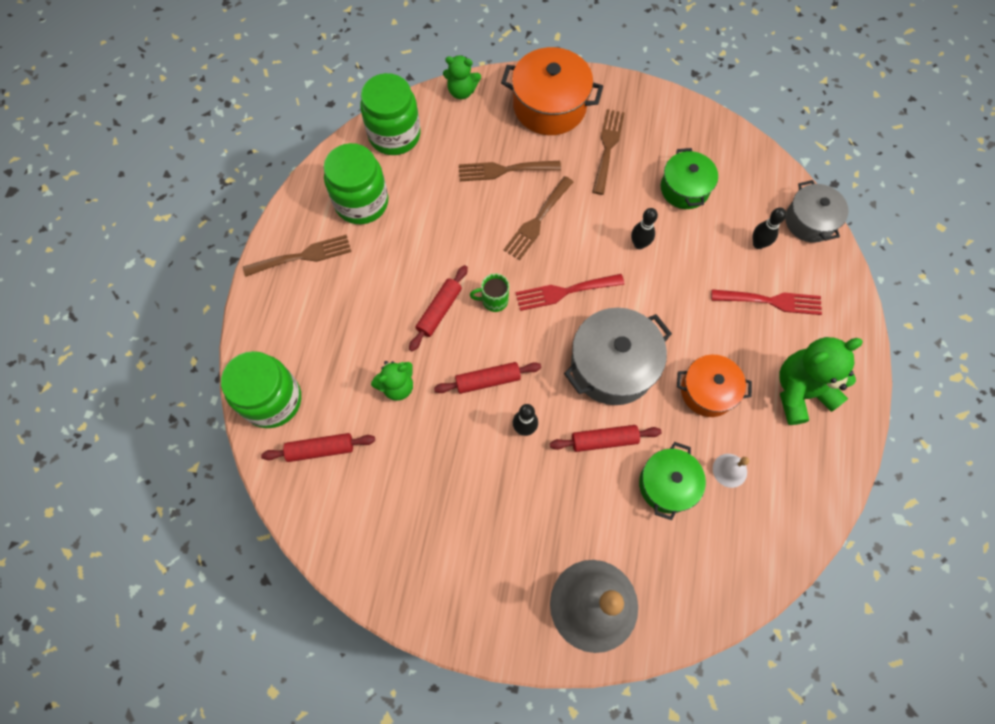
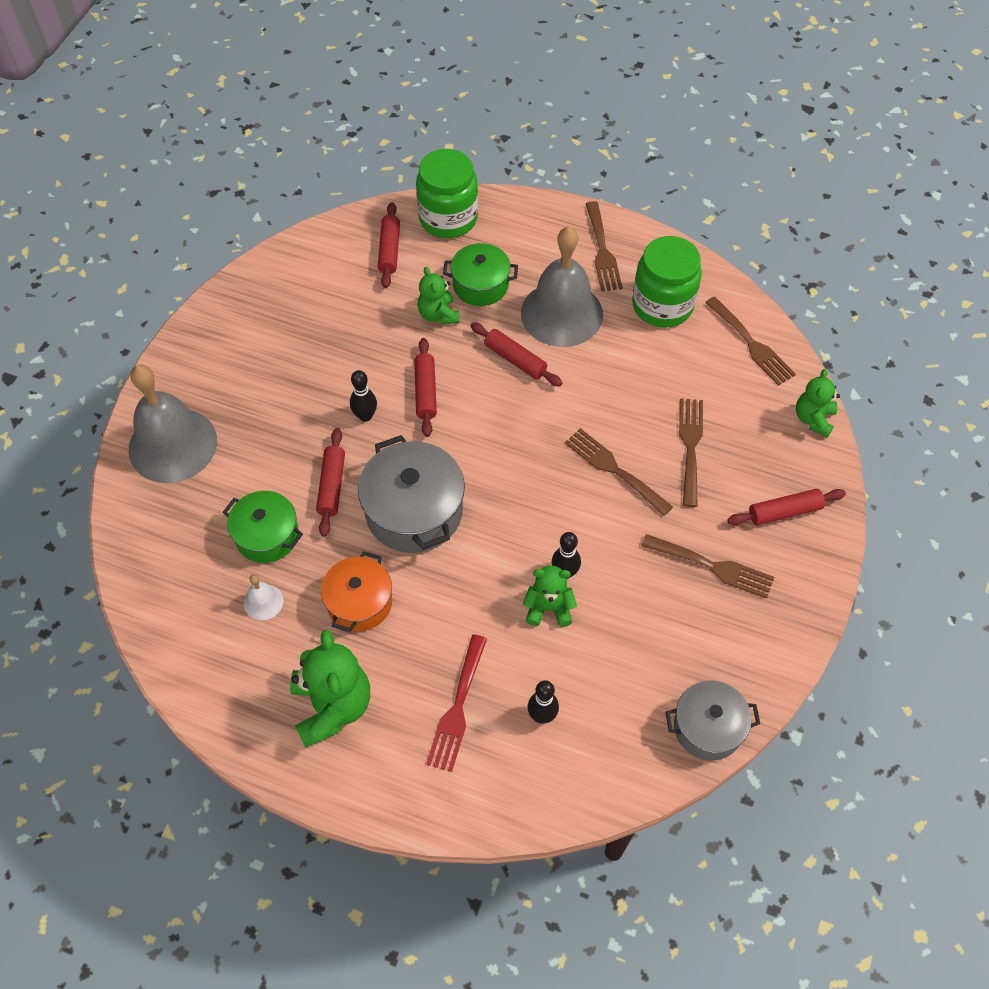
camera: 100 degrees right, 10 degrees down
(381, 280) = (561, 313): none -> grey bell
(394, 135) = (751, 344): green jar -> brown fork
(494, 300) = (518, 410): green mug -> none
(549, 106) = (784, 511): orange pot -> red rolling pin
(564, 292) = (515, 480): red fork -> none
(672, 251) = (548, 608): none -> green teddy bear
(684, 188) = (639, 645): green pot -> green pot (480, 285)
(809, 221) = (566, 794): grey pot -> grey pot (708, 727)

